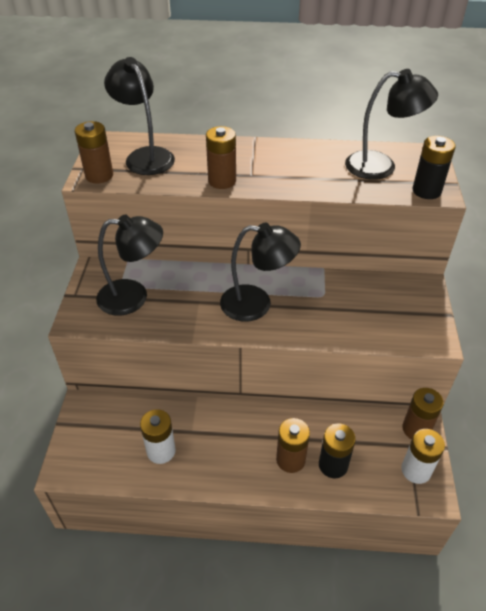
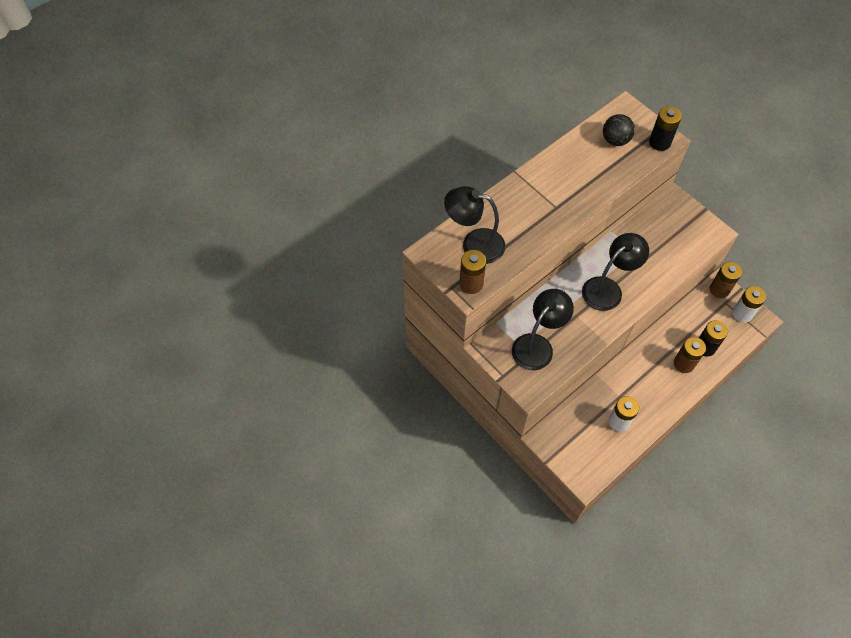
camera: 45 degrees left, 15 degrees up
(222, 181) = (547, 226): brown battery -> none
(381, 166) = (615, 140): black lamp -> black ball

